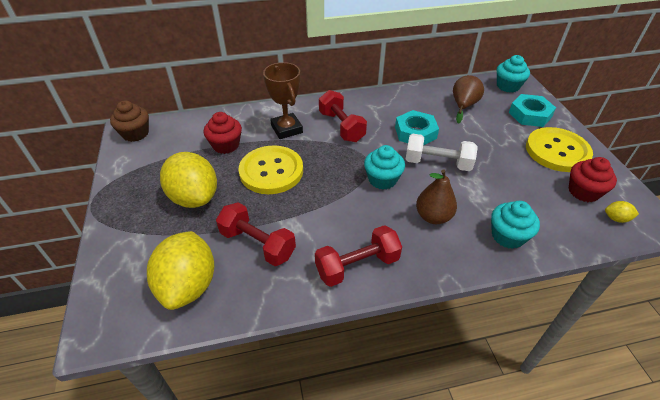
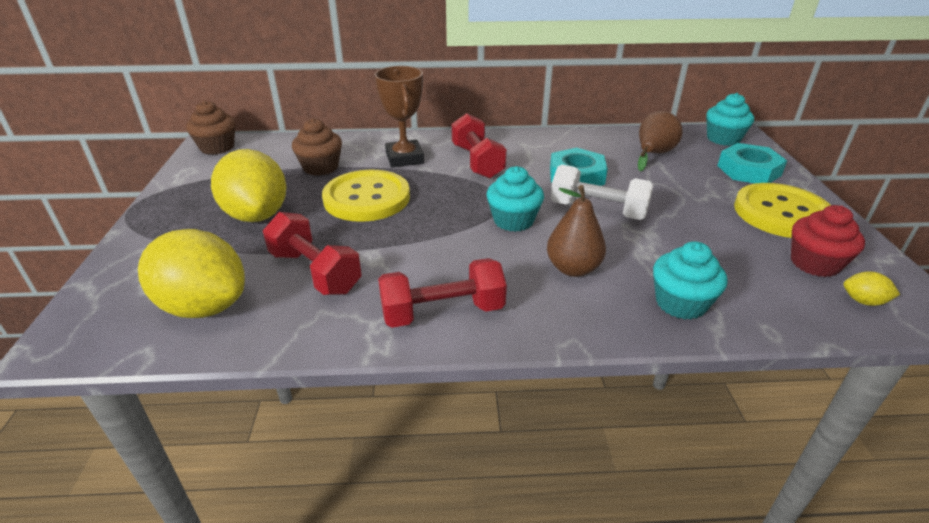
camera: 10 degrees right, 10 degrees down
(189, 285) = (204, 306): yellow lemon -> yellow lemon turned 75 degrees counterclockwise
(226, 145) = (321, 167): red cupcake -> brown cupcake

